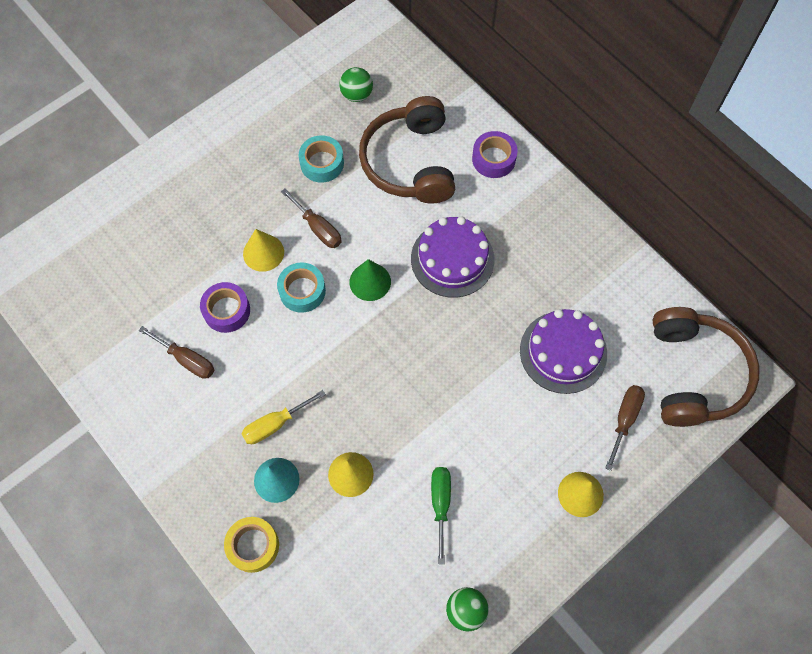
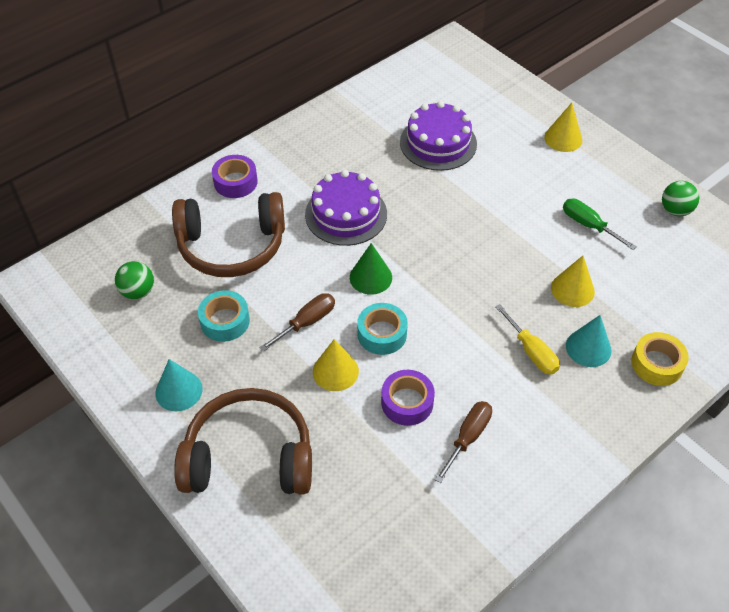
camera: 90 degrees left, 15 degrees down
(252, 136) = (179, 391): none -> turquoise cone
(440, 504) = (588, 225): green screwdriver -> green screwdriver turned 45 degrees clockwise
(624, 420) = (496, 110): brown screwdriver -> none
(695, 373) = (452, 69): brown headphones -> brown headphones (249, 456)

